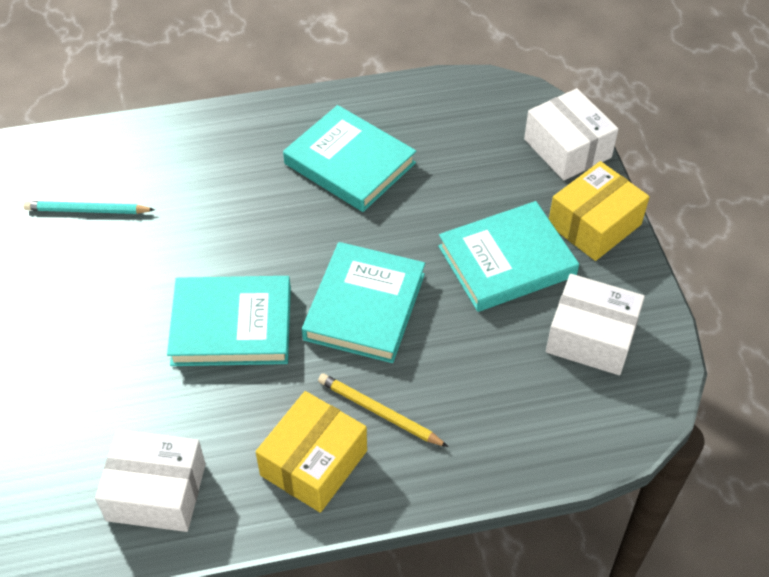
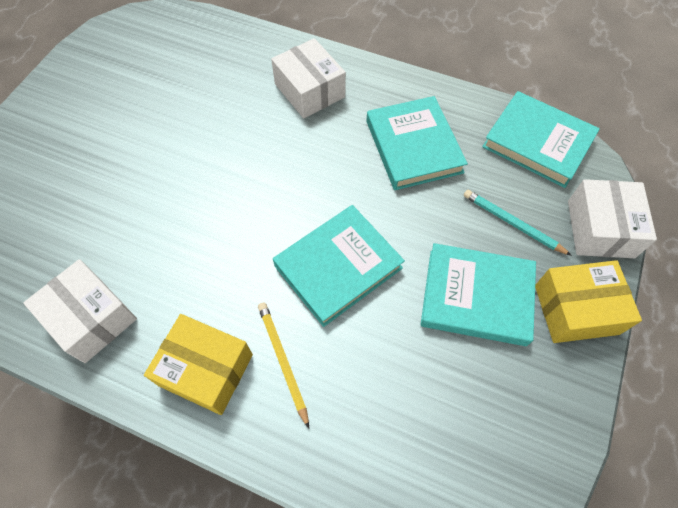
camera: 35 degrees right, 10 degrees up
(87, 210) = (213, 86): turquoise pencil -> turquoise pencil (512, 223)
(232, 325) = (236, 224): turquoise book -> turquoise book (537, 142)
(313, 463) = (206, 370): yellow box -> yellow box turned 45 degrees clockwise
(591, 337) = (499, 410): white box -> white box (309, 91)

